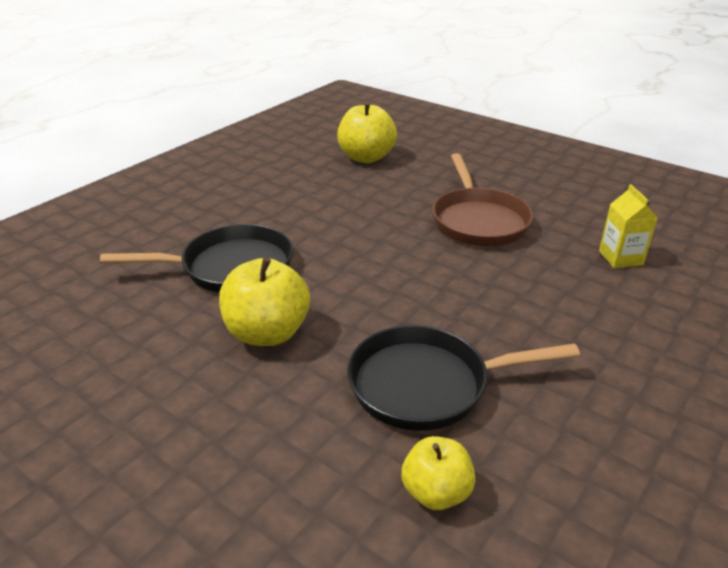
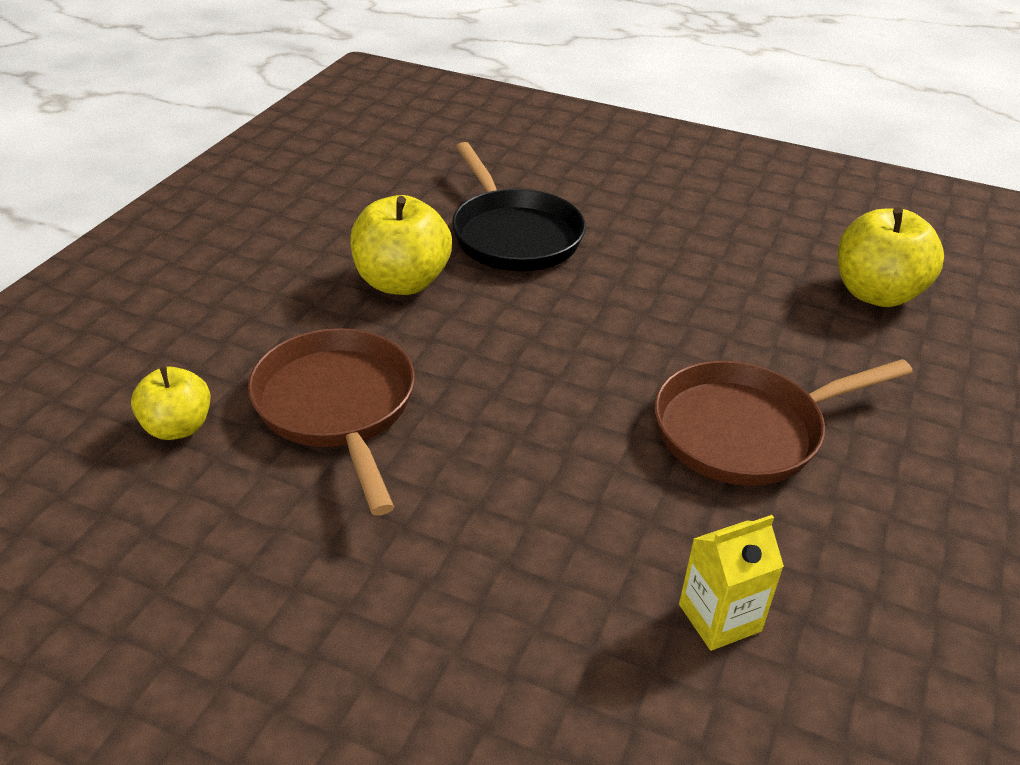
camera: 75 degrees right, 5 degrees up
(427, 385) = (337, 407): black pan -> brown pan

